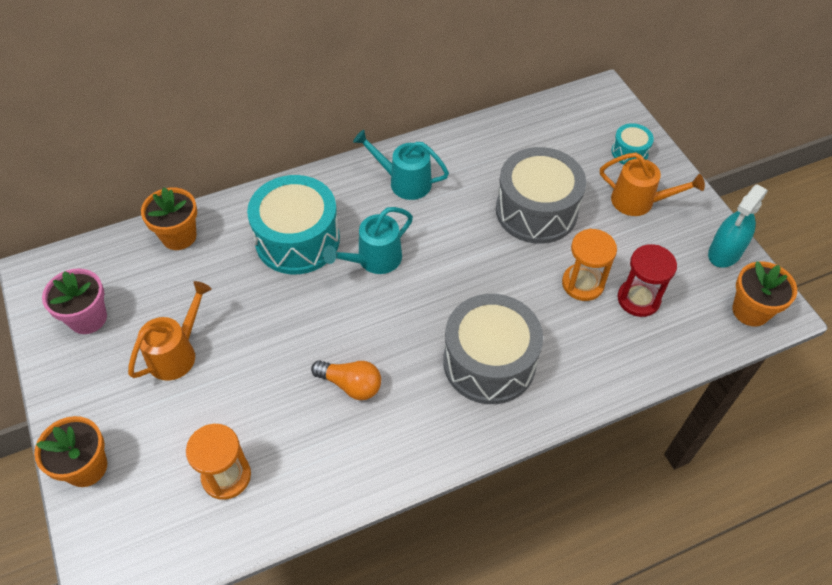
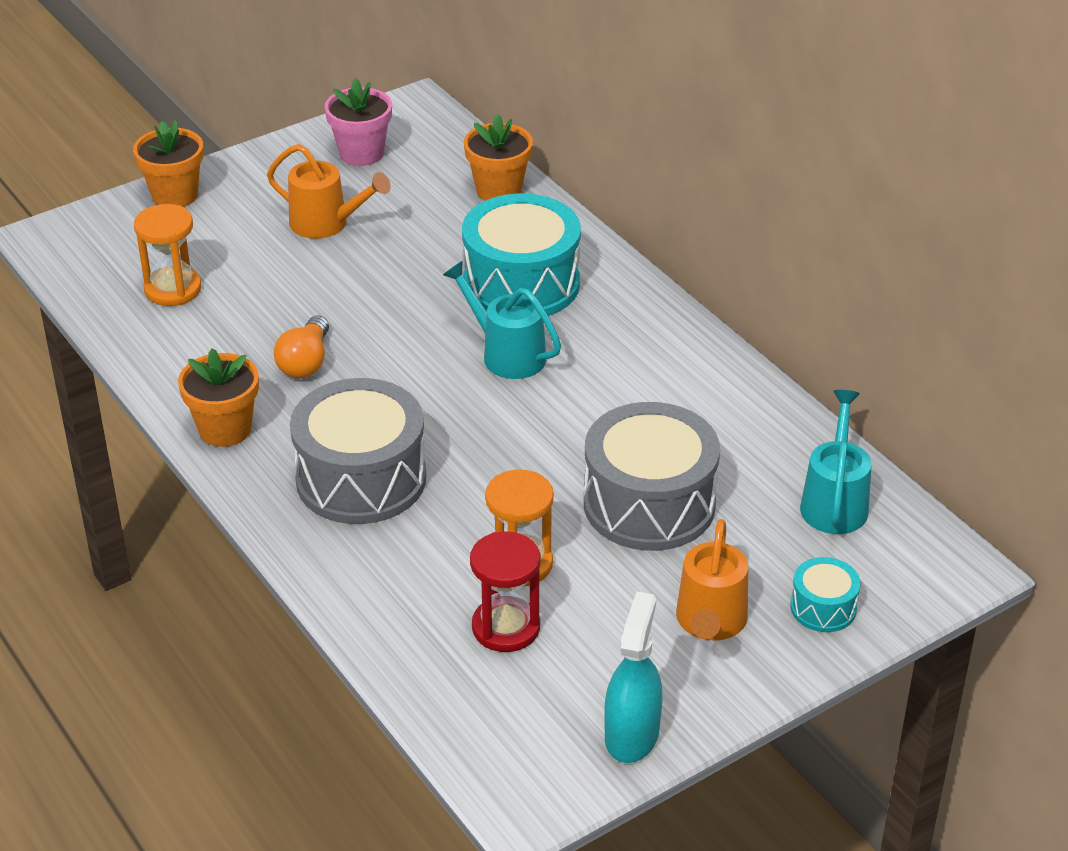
camera: 80 degrees right, 15 degrees down
(403, 182) = (659, 363): turquoise watering can -> turquoise watering can (834, 501)
(725, 252) = (631, 734): turquoise spray bottle -> turquoise spray bottle turned 75 degrees clockwise
(750, 311) = (516, 766): orange flower pot -> orange flower pot (225, 429)

